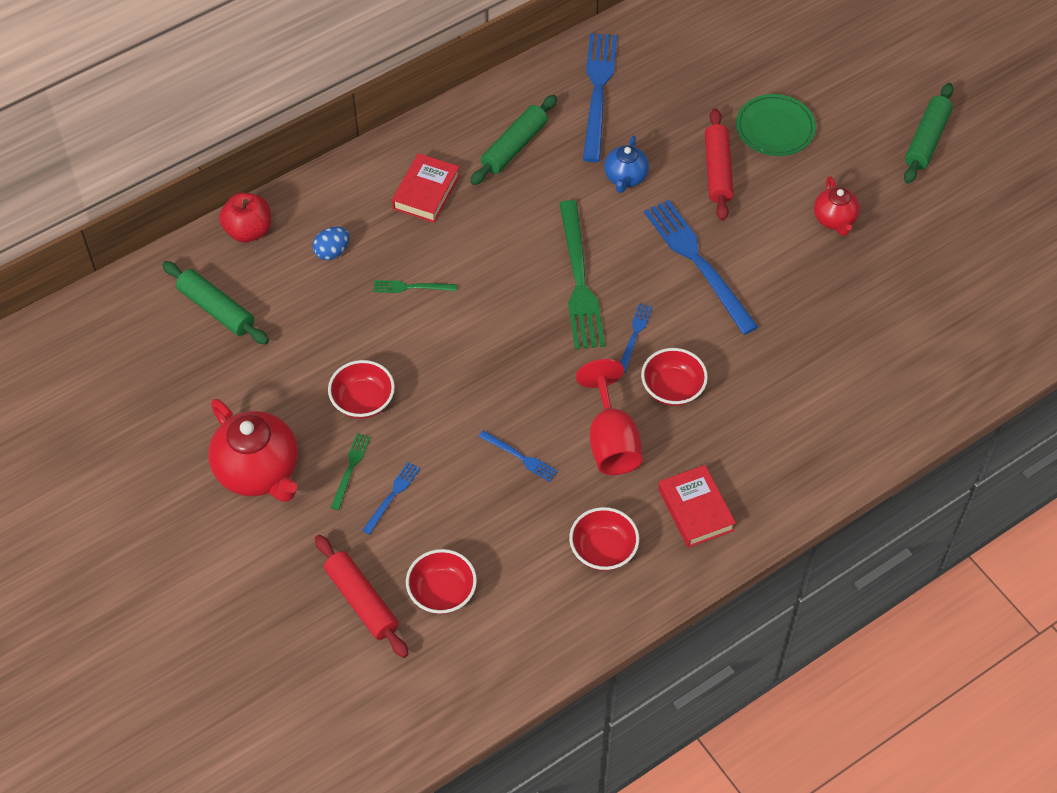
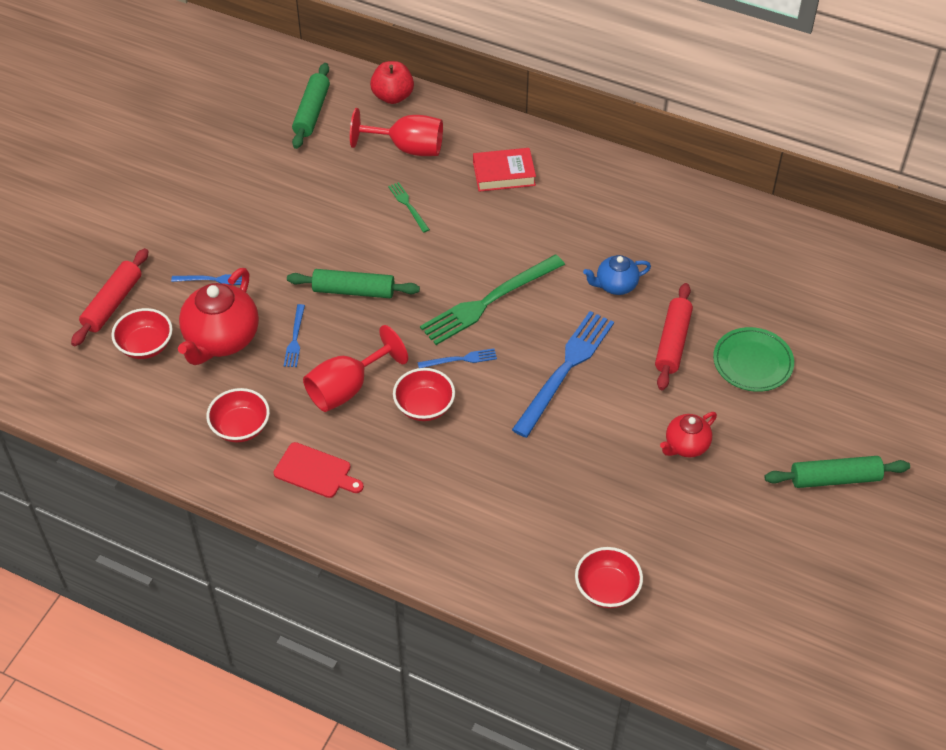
camera: 60 degrees right, 5 degrees down
(259, 471) = (188, 198): red teapot -> red teapot (221, 339)
(332, 252) = (407, 148): blue egg -> red goblet
(350, 468) = (222, 246): green fork -> none
(363, 401) = (285, 226): red bowl -> red bowl (607, 589)
(514, 147) = (590, 204): green rolling pin -> green rolling pin (353, 291)
(598, 92) = (690, 230): blue fork -> none
(695, 510) = (315, 472): red book -> red cutting board
(718, 171) = (673, 342): red rolling pin -> red rolling pin turned 45 degrees counterclockwise

